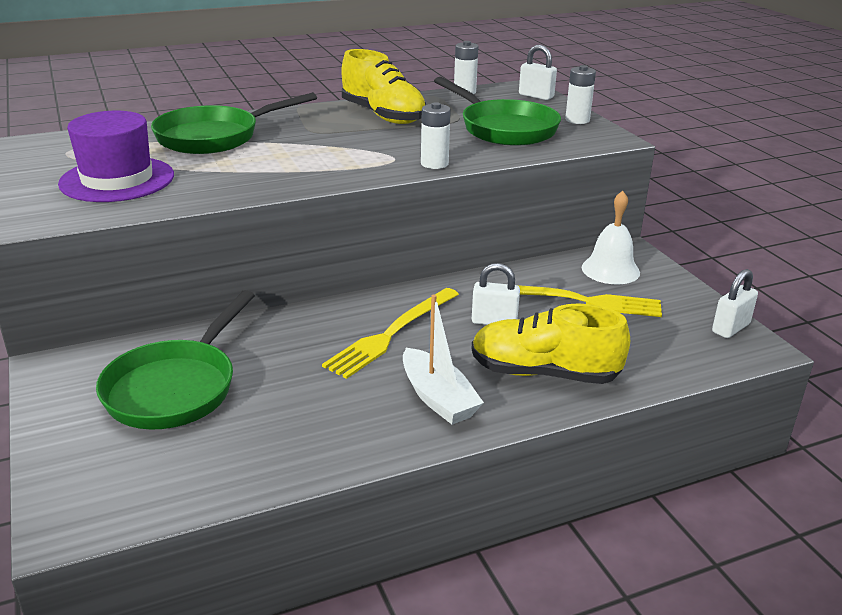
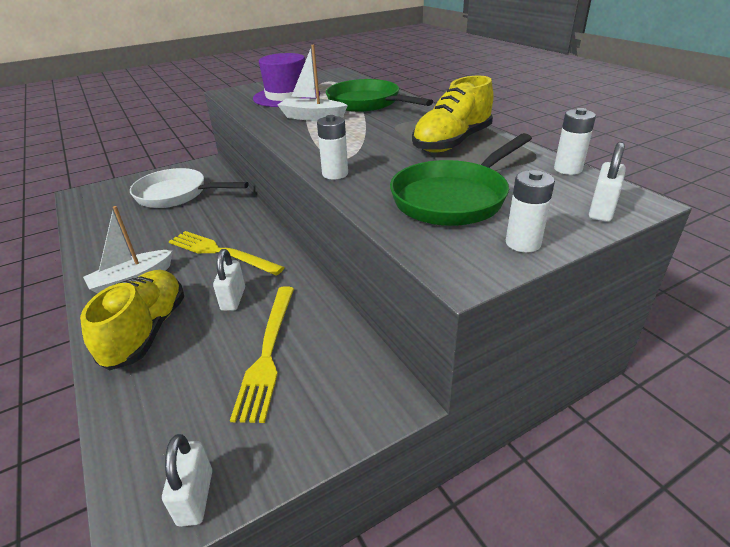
camera: 85 degrees right, 5 degrees up
(176, 387) = (177, 194): green pan -> white pan
(240, 167) = (312, 117): none -> white boat
(610, 270) = (340, 378): white bell -> none
(730, 328) = (195, 497): white padlock -> white padlock turned 45 degrees clockwise

